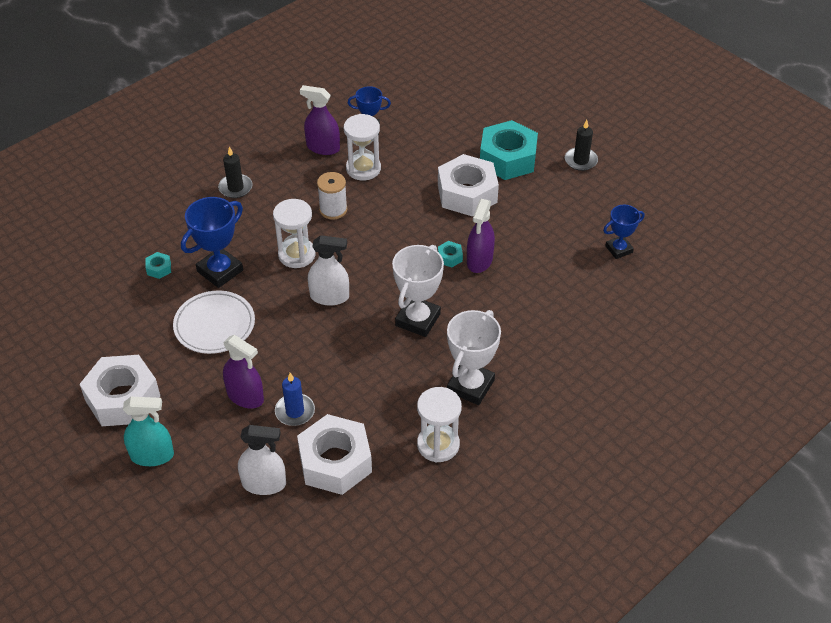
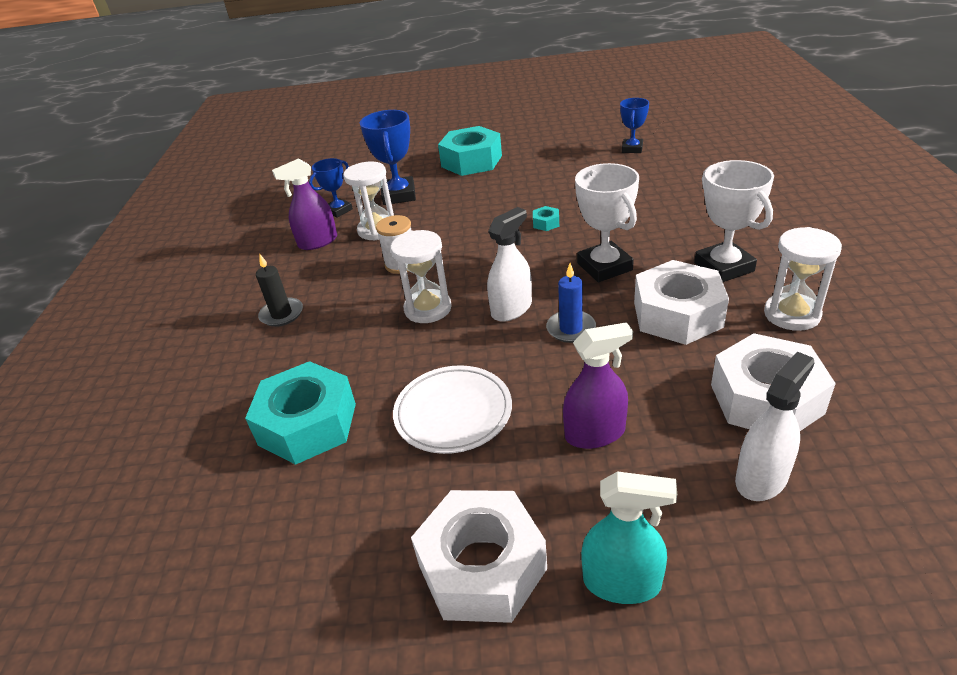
camera: 45 degrees left, 10 degrees down
(152, 455) = (622, 582): turquoise spray bottle -> turquoise spray bottle turned 60 degrees clockwise
(159, 268) = (308, 424): turquoise nut -> turquoise nut, size x2.49
(220, 271) = (378, 373): blue trophy -> blue trophy (399, 195)
(295, 411) = (657, 400): blue candle -> blue candle (571, 329)
(467, 193) = (483, 190): white nut -> white nut (677, 314)
(479, 260) = (568, 210): purple spray bottle -> none
(580, 160) = (518, 135): black candle -> none

